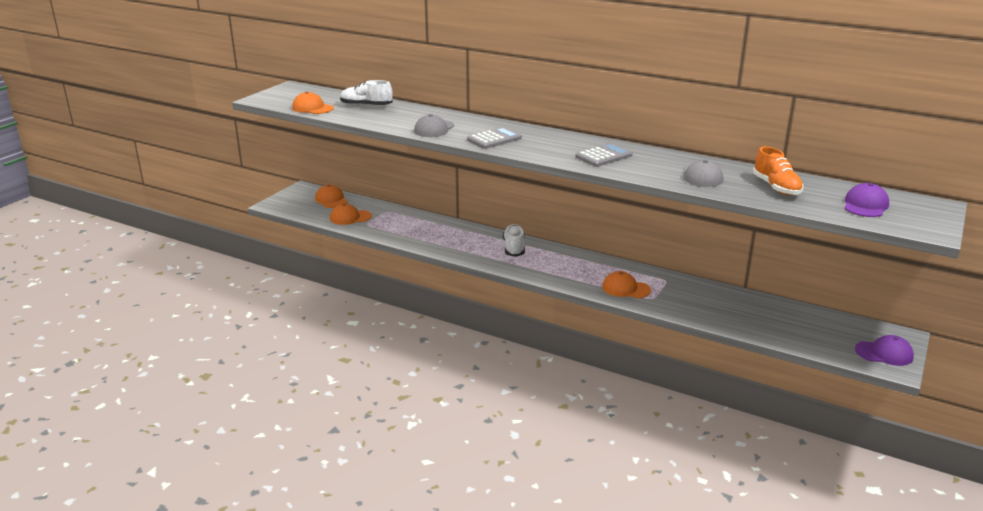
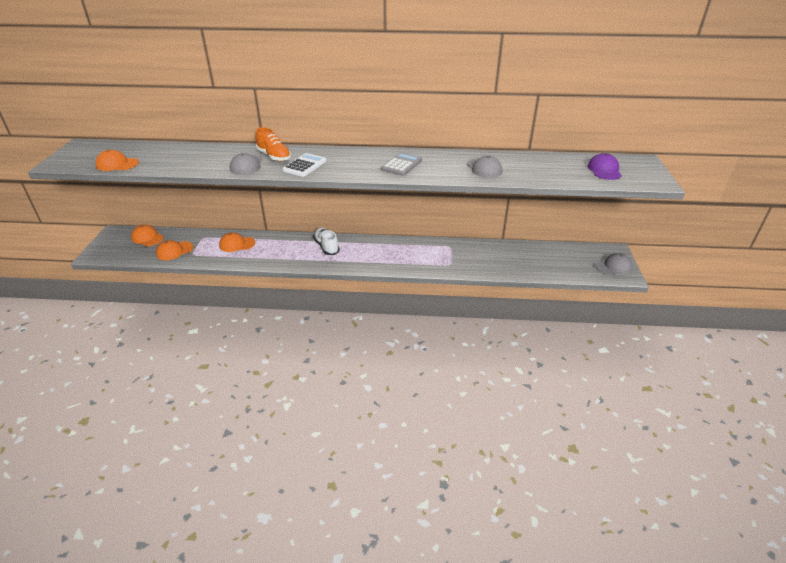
camera: 25 degrees left, 10 degrees up
(366, 106) = (168, 153): white shoe -> none
(494, 139) = (305, 166): grey calculator -> white calculator
(625, 288) = (427, 261): orange cap -> orange cap (237, 244)
(776, 187) = (539, 167): orange shoe -> orange shoe (274, 156)
(884, 353) = (613, 267): purple cap -> grey cap

